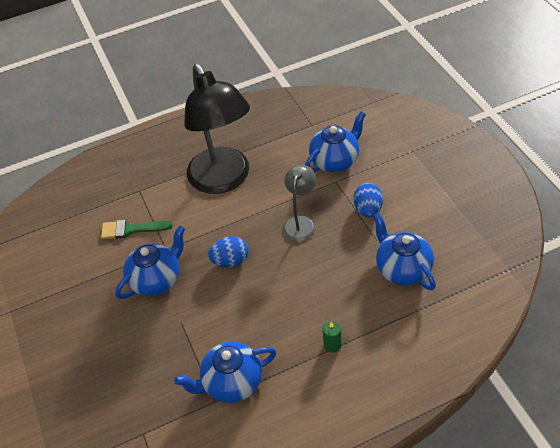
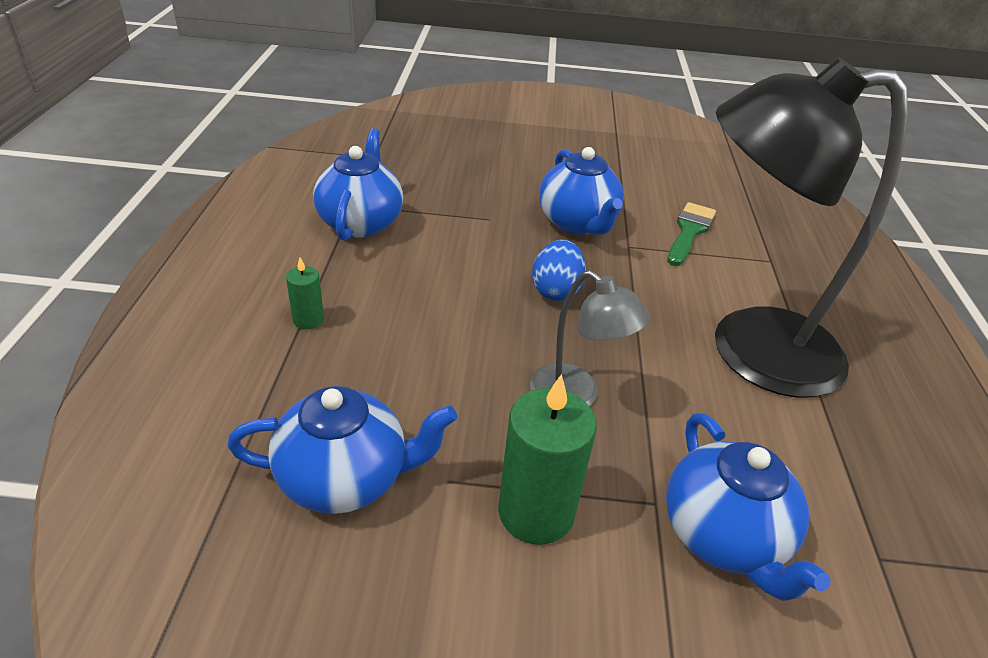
camera: 110 degrees right, 10 degrees down
(368, 209) = (536, 512): blue egg -> green candle

